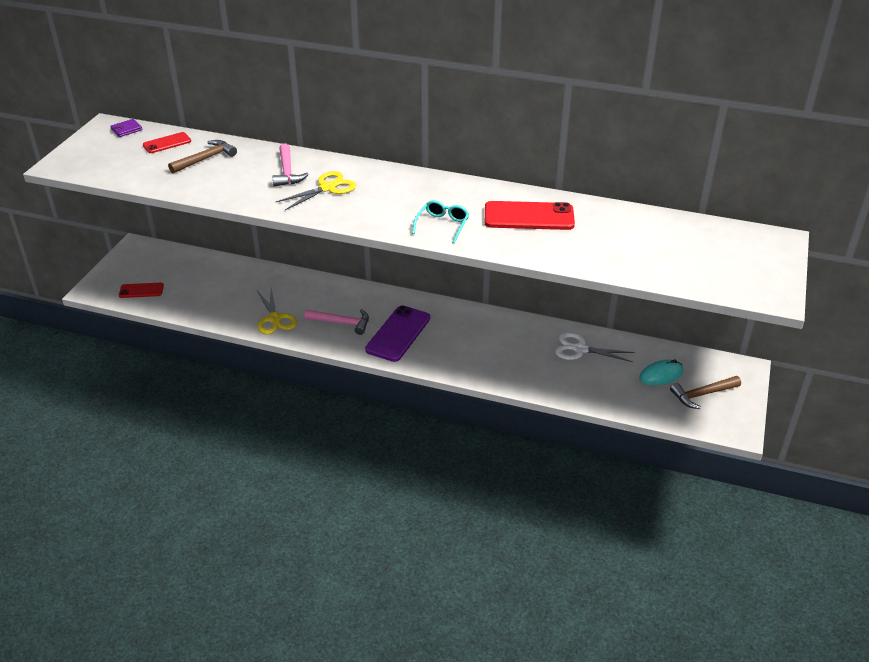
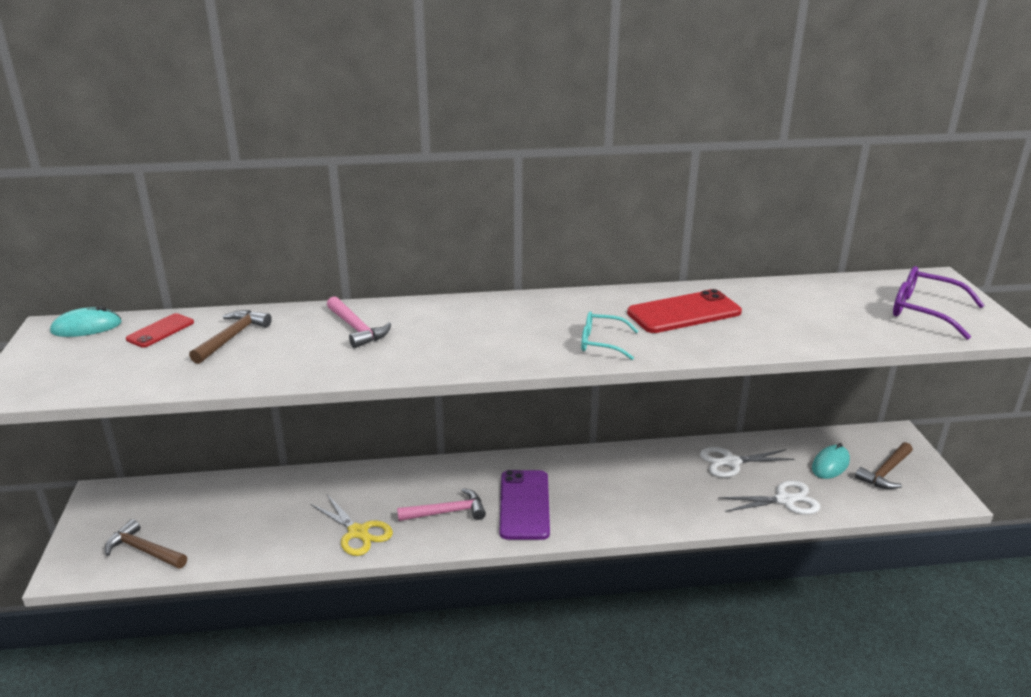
camera: 25 degrees left, 10 degrees down
(126, 130) = (86, 327): purple wallet -> turquoise mouse
(141, 291) = (144, 550): red phone -> brown hammer
(327, 188) = (425, 335): yellow scissors -> none
(442, 225) = (601, 343): turquoise glasses -> turquoise glasses turned 75 degrees counterclockwise
(596, 389) = (785, 500): none -> white scissors
(729, 265) = (924, 311): none -> purple glasses

